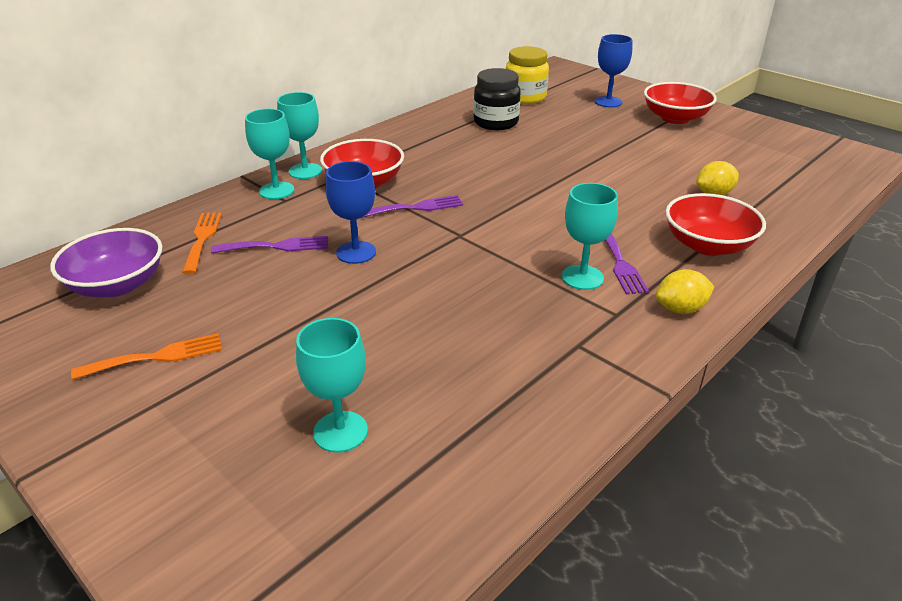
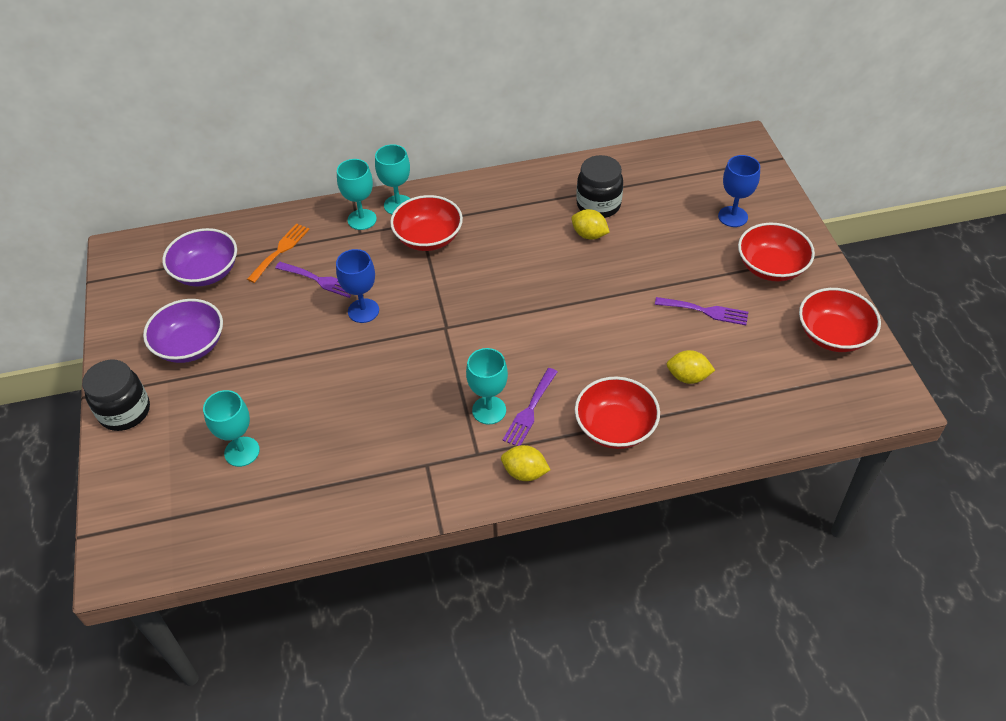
camera: 35 degrees right, 15 degrees up
(111, 465) = (125, 411): none -> black jar
(157, 357) = (190, 345): orange fork -> purple bowl
(416, 207) = (441, 283): purple fork -> purple fork (706, 311)
(512, 140) = (589, 235): none -> yellow lemon
(525, 97) = (660, 179): yellow jar -> none
(772, 138) = (833, 335): none -> red bowl

